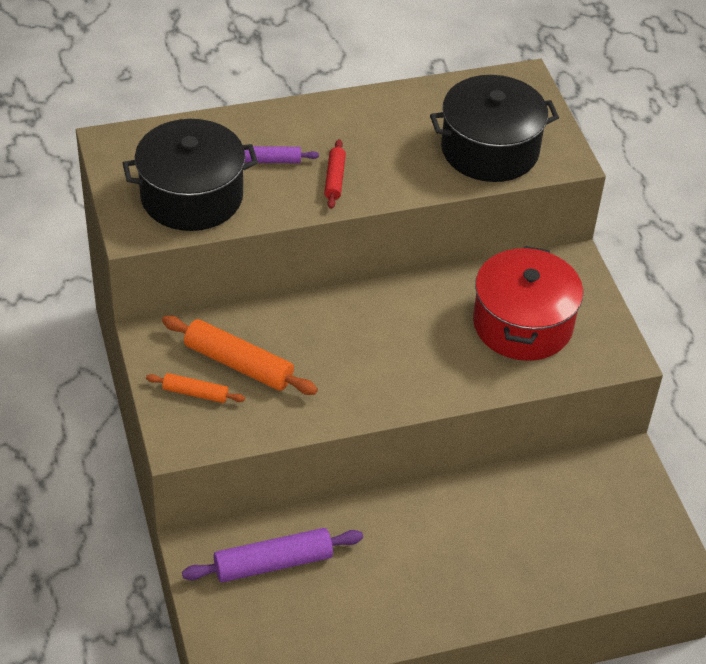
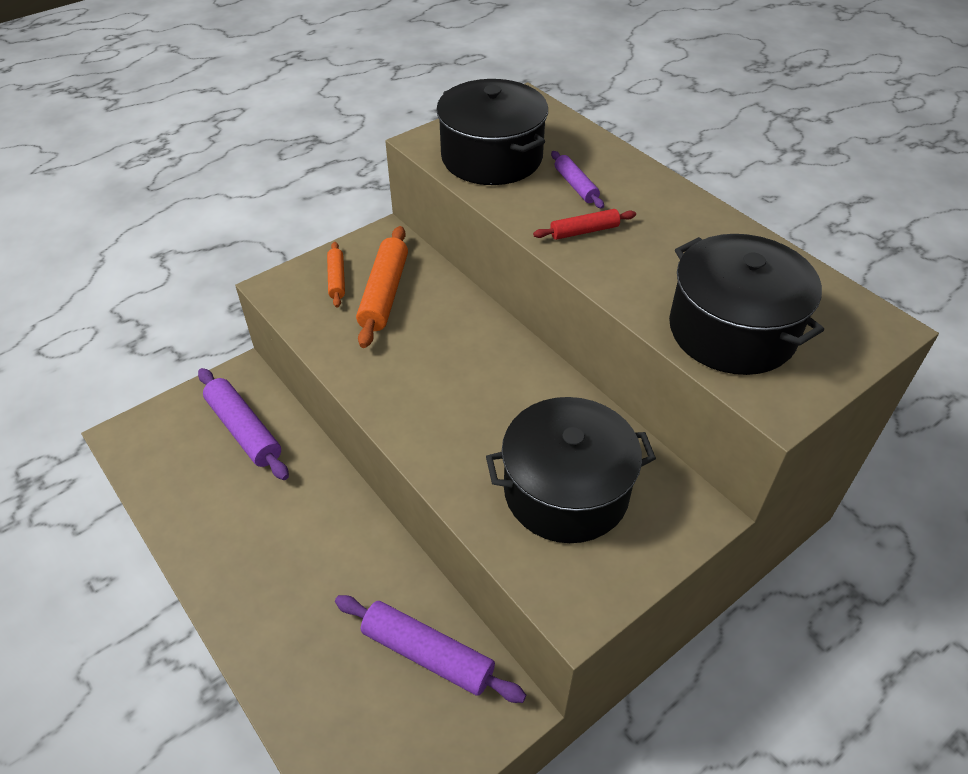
camera: 70 degrees right, 0 degrees up
(522, 324) = (566, 491): red pot -> black pot
(568, 493) = (427, 654): none -> purple rolling pin

